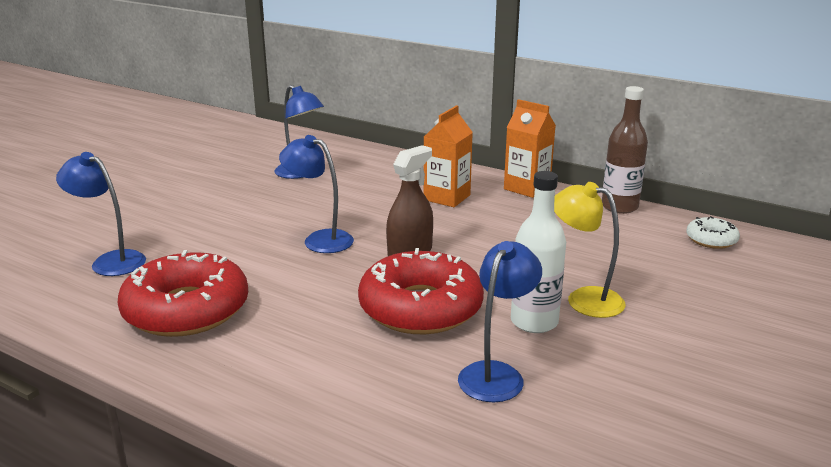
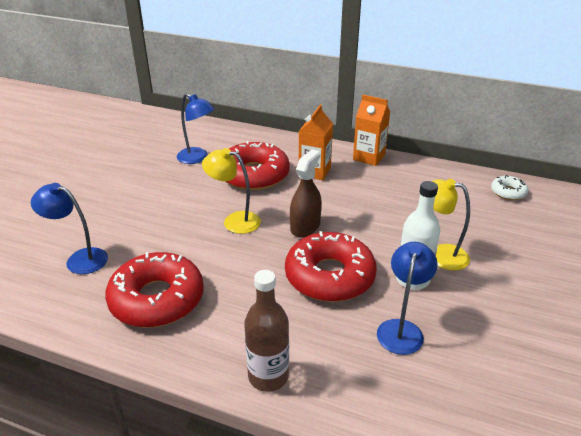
camera: 10 degrees left, 10 degrees up
(320, 239) = (234, 221): blue lamp -> yellow lamp
(365, 195) = (254, 175): none -> red donut
(619, 207) = (438, 168): brown bottle -> brown bottle (268, 376)

